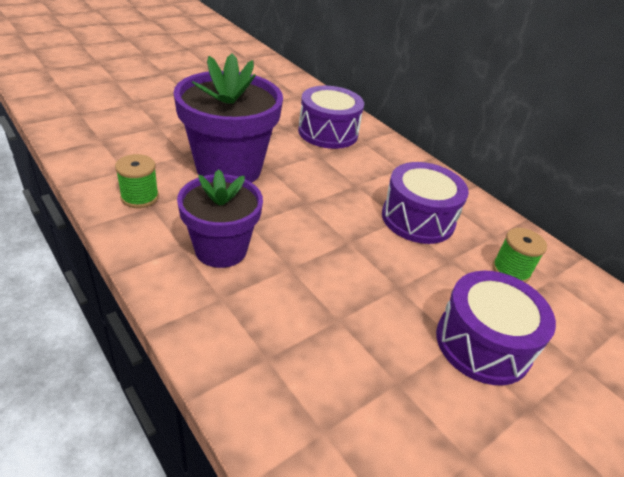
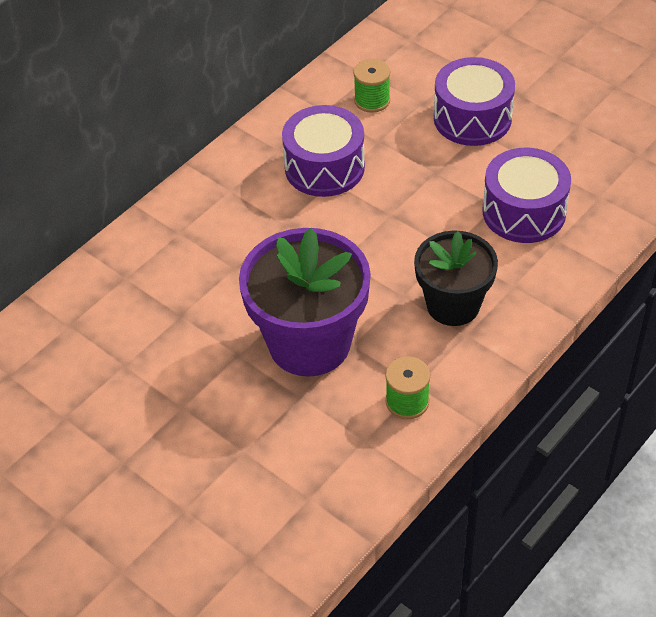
camera: 95 degrees left, 10 degrees up
(221, 249) = (453, 305): purple flower pot -> black flower pot
(328, 132) = (172, 270): purple drum -> purple drum (524, 212)

